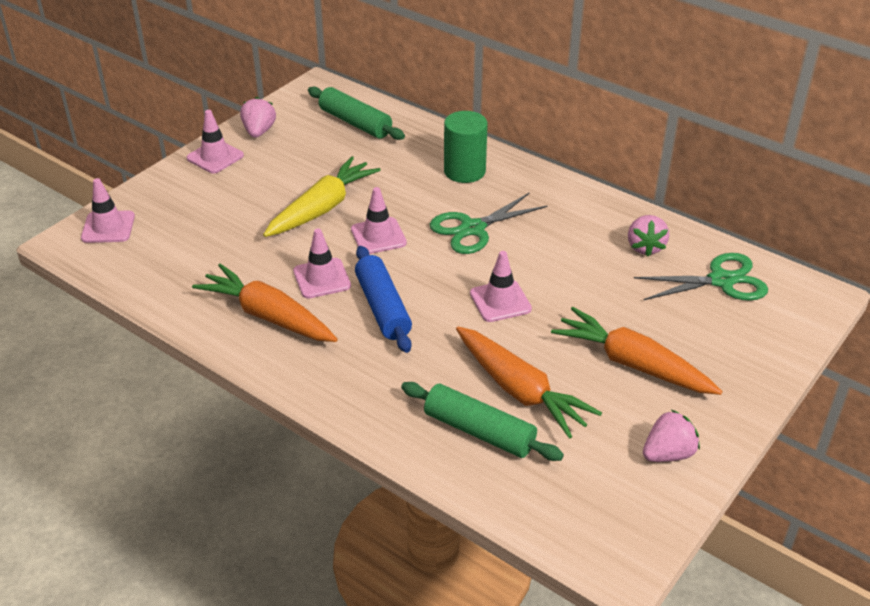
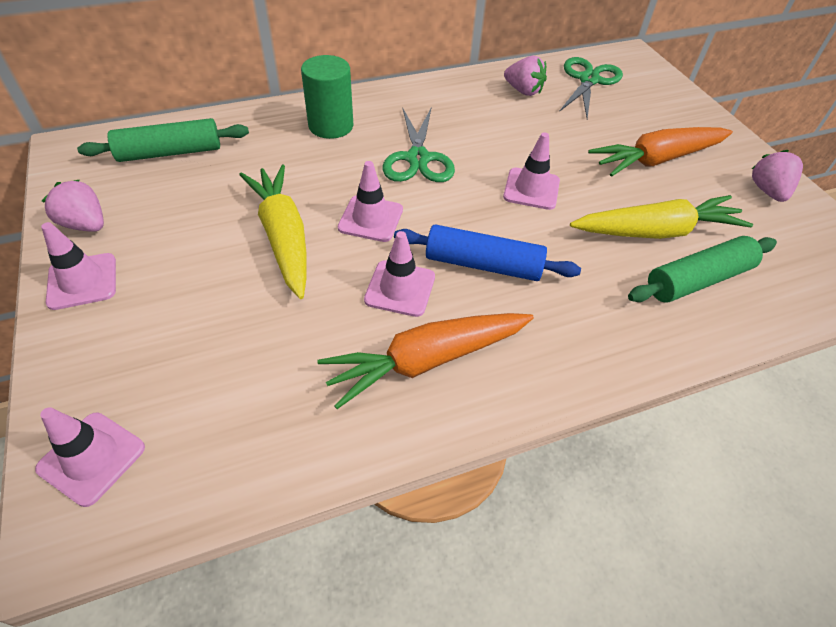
camera: 60 degrees left, 10 degrees up
(519, 390) = (655, 231): orange carrot -> yellow carrot

